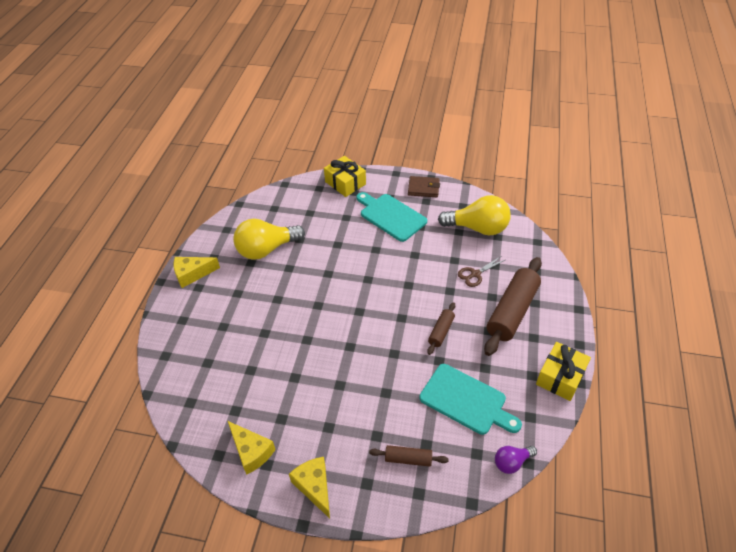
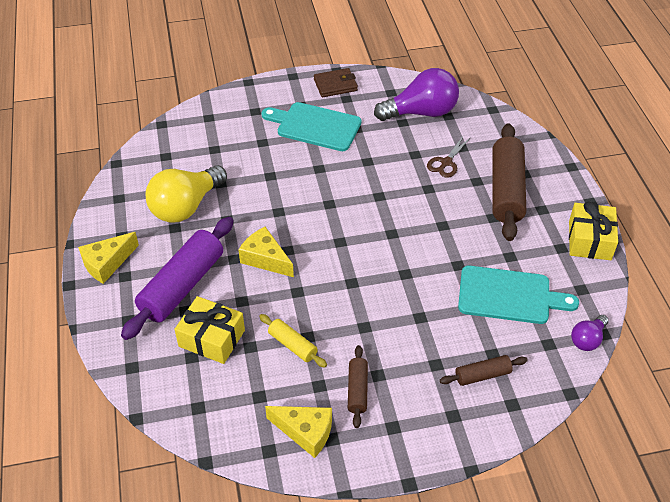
camera: 25 degrees left, 0 degrees up
(231, 307) = (182, 286): none -> purple rolling pin
(280, 380) = (292, 345): none -> yellow rolling pin
(314, 487) = (399, 441): yellow cheese -> yellow cheese (265, 259)
(345, 183) = (238, 103): yellow gift -> yellow gift (211, 338)
(441, 331) = (443, 234): brown rolling pin -> brown rolling pin (357, 390)
(478, 228) = (421, 112): yellow light bulb -> purple light bulb

